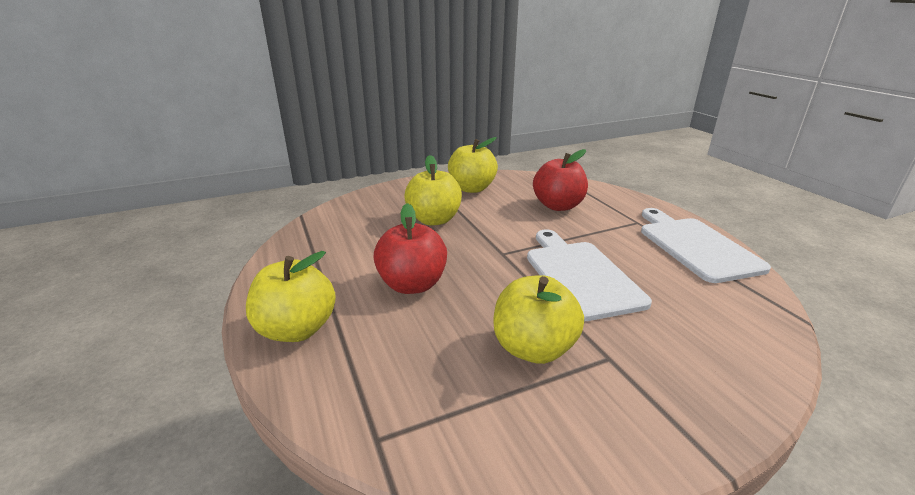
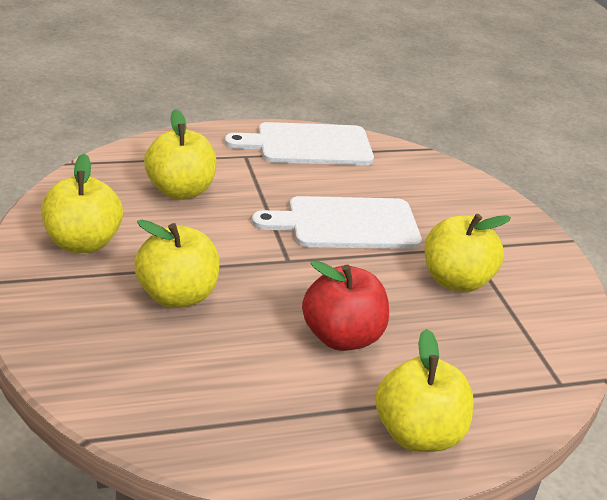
camera: 85 degrees left, 5 degrees up
(558, 206) = (180, 191): red apple -> yellow apple

